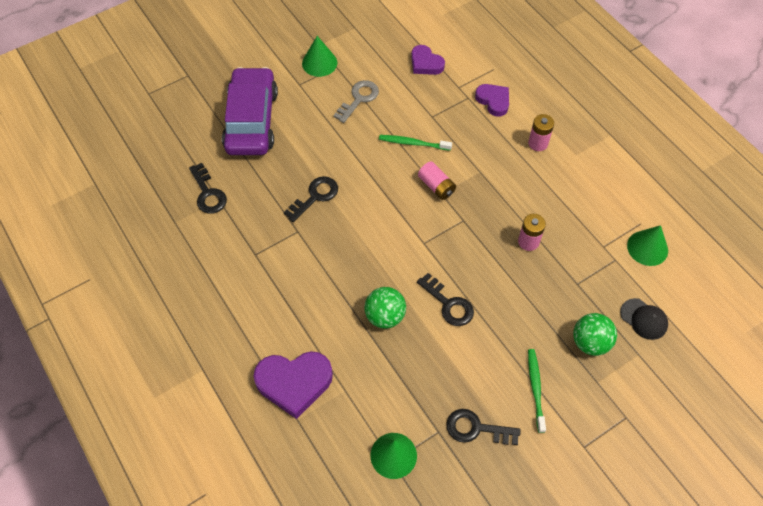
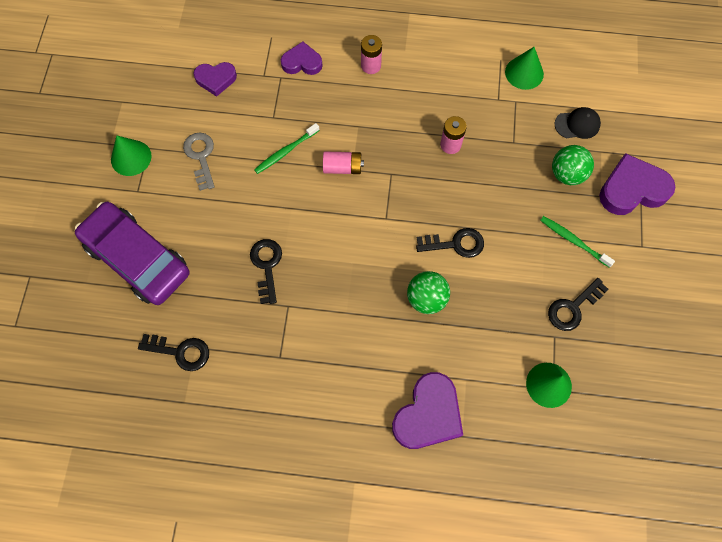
camera: 50 degrees left, 10 degrees up
(629, 403) = (632, 189): none -> purple heart

